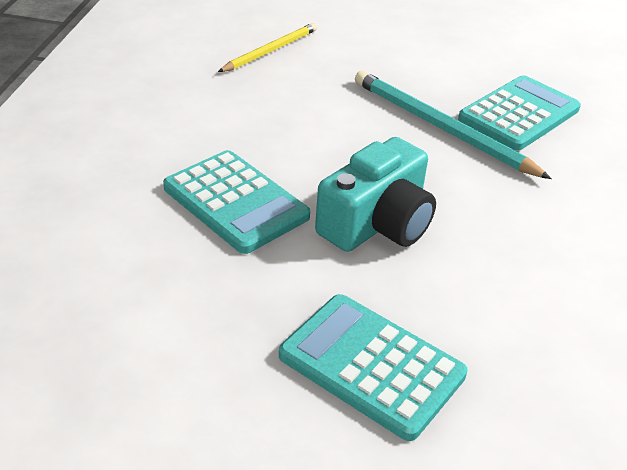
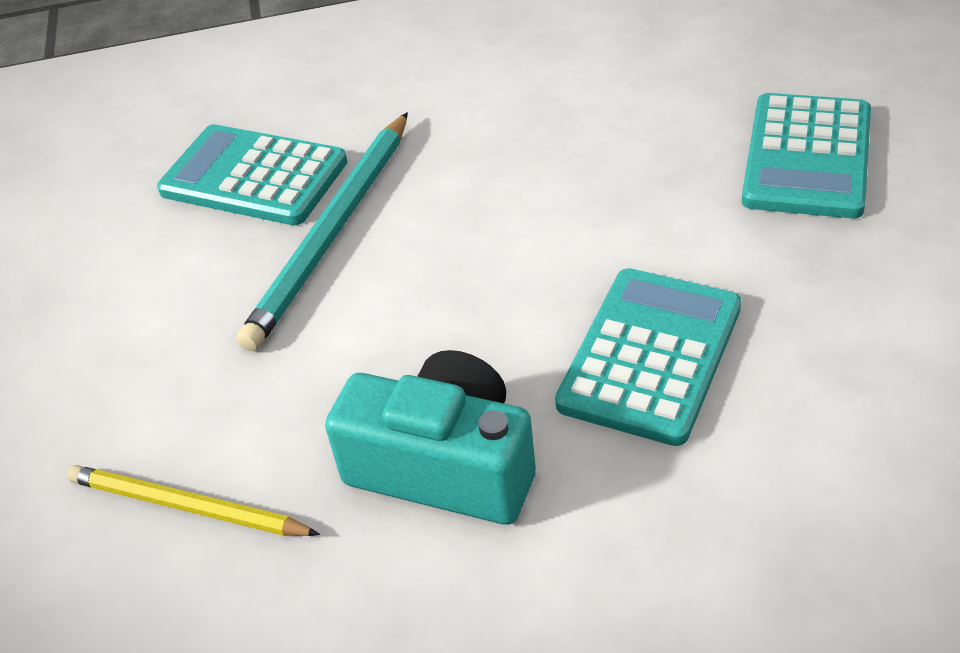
camera: 105 degrees left, 5 degrees up
(377, 223) = (588, 221): turquoise camera -> turquoise camera (445, 466)

